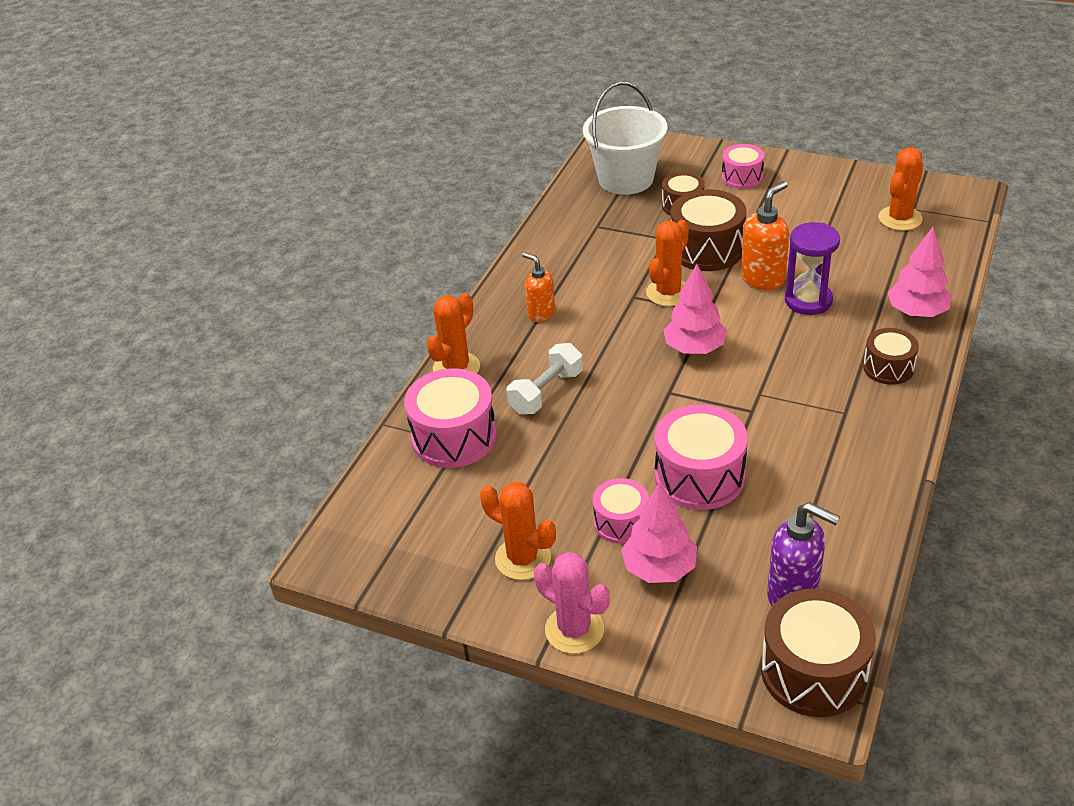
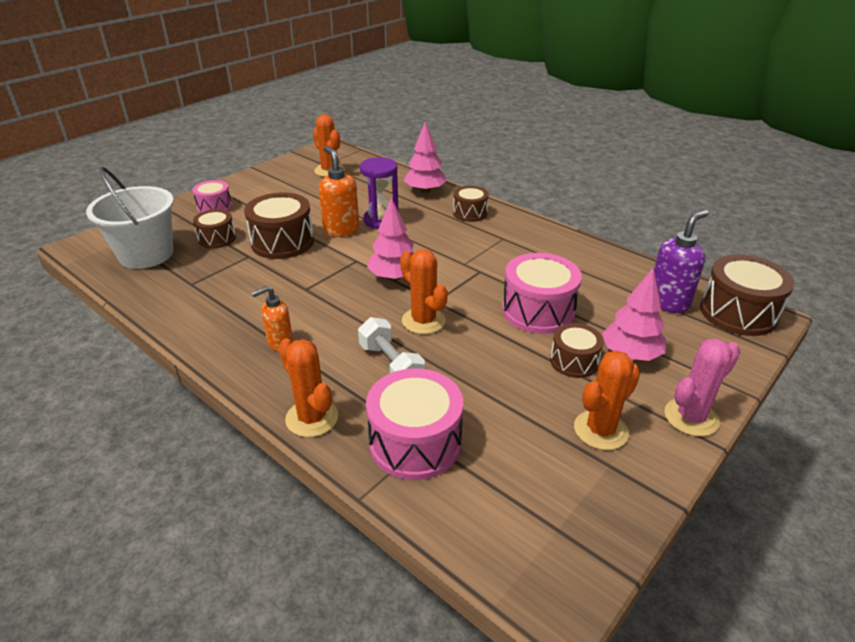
camera: 75 degrees left, 5 degrees down
(621, 522) = (574, 361): pink drum -> brown drum
(668, 293) = (317, 271): orange cactus -> orange cactus (423, 321)

